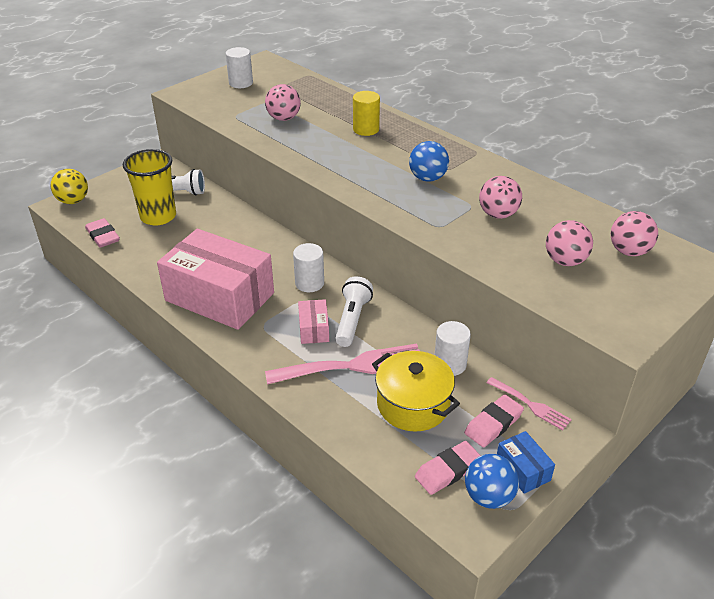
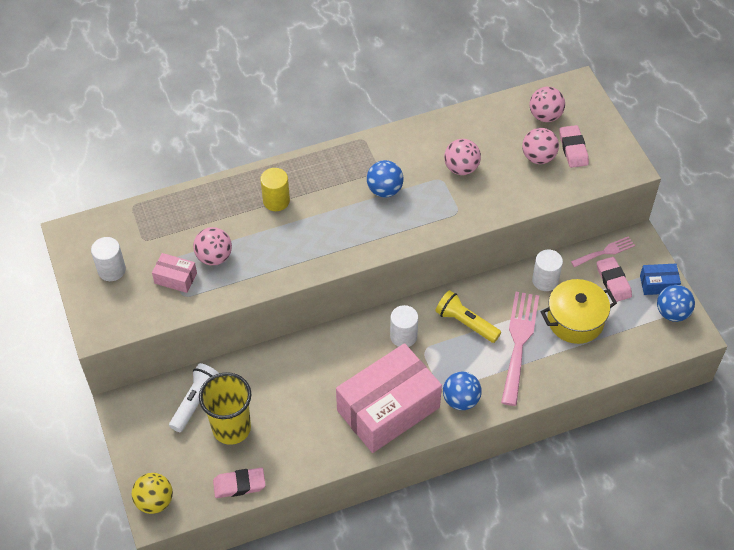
camera: 65 degrees left, 15 degrees up
(255, 342) = (461, 400): none -> blue ball
(313, 329) = (464, 353): pink box -> pink box (175, 278)
(352, 320) = (466, 323): white flashlight -> yellow flashlight
(448, 471) = (643, 326): pink eraser -> pink eraser (573, 149)

